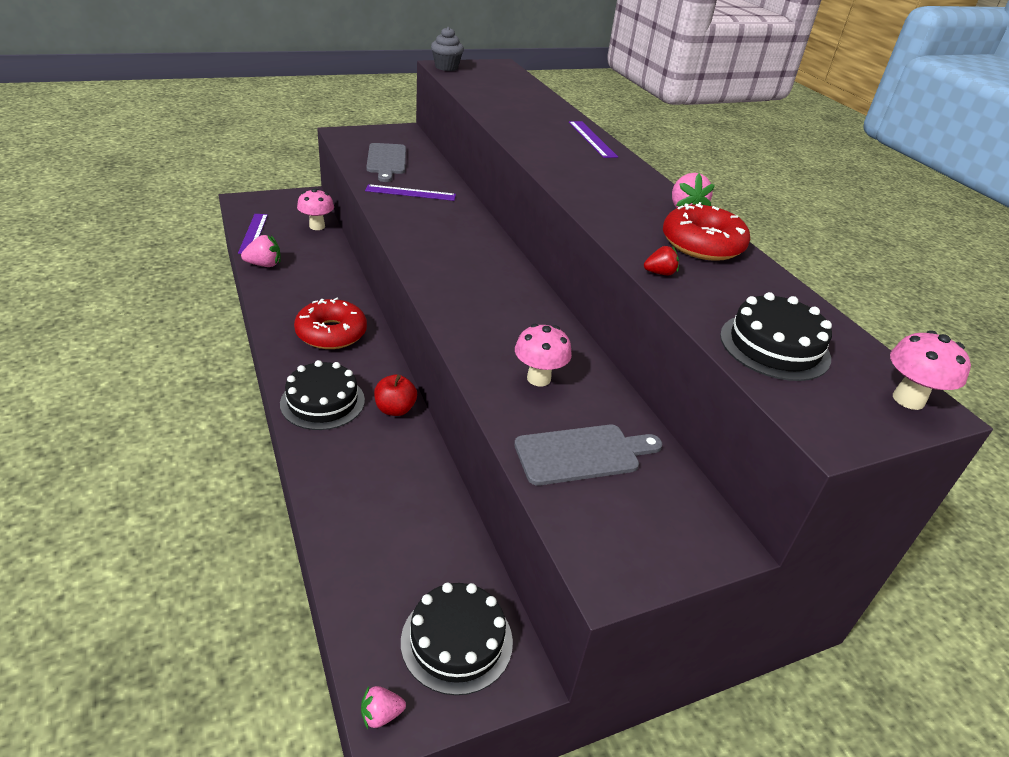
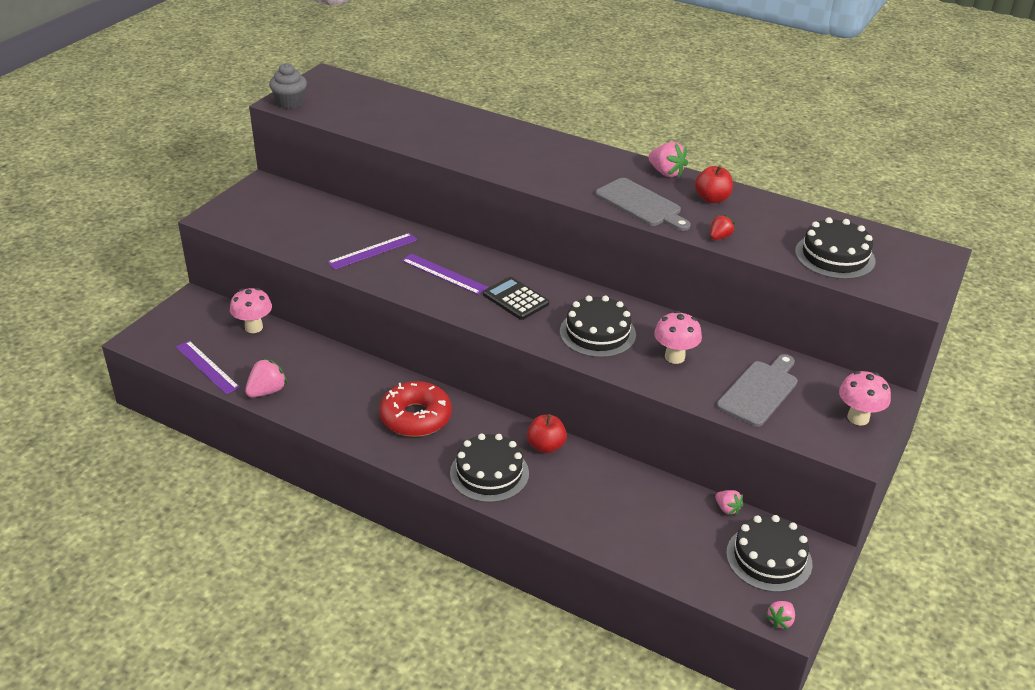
camera: 35 degrees left, 0 degrees up
(386, 161) = (301, 228): grey cutting board -> grey cutting board (641, 204)
(466, 268) = (515, 299): none -> black calculator
(480, 563) = (727, 509): none -> pink strawberry
(496, 324) = (597, 333): none -> black cake
(592, 139) = (520, 133): purple ruler -> purple ruler (443, 274)
(702, 244) = (712, 199): red donut -> red apple
(908, 399) = (924, 254): pink mushroom -> pink mushroom (858, 418)

